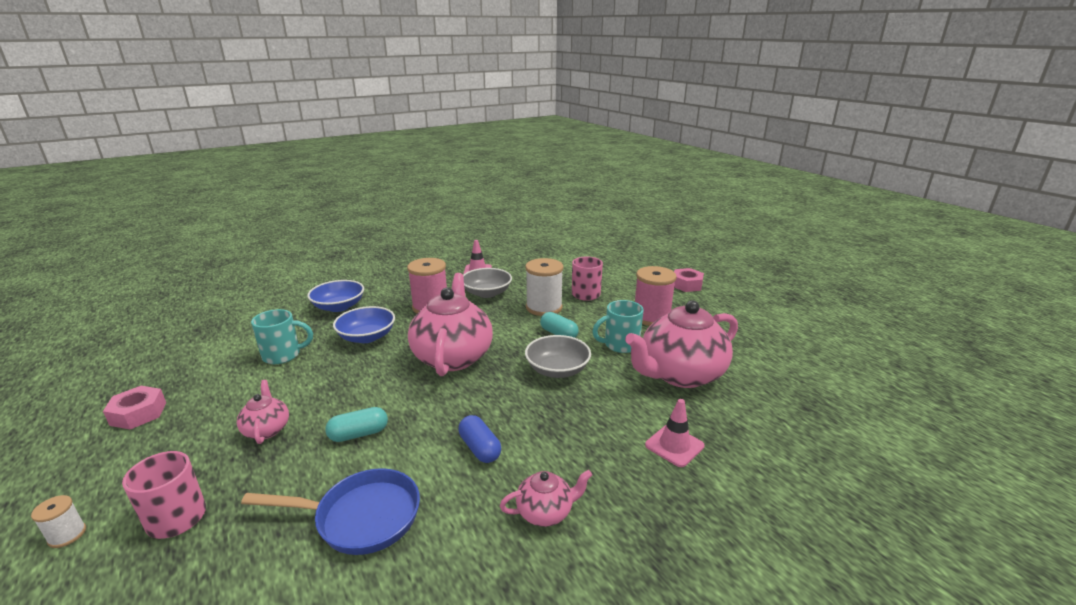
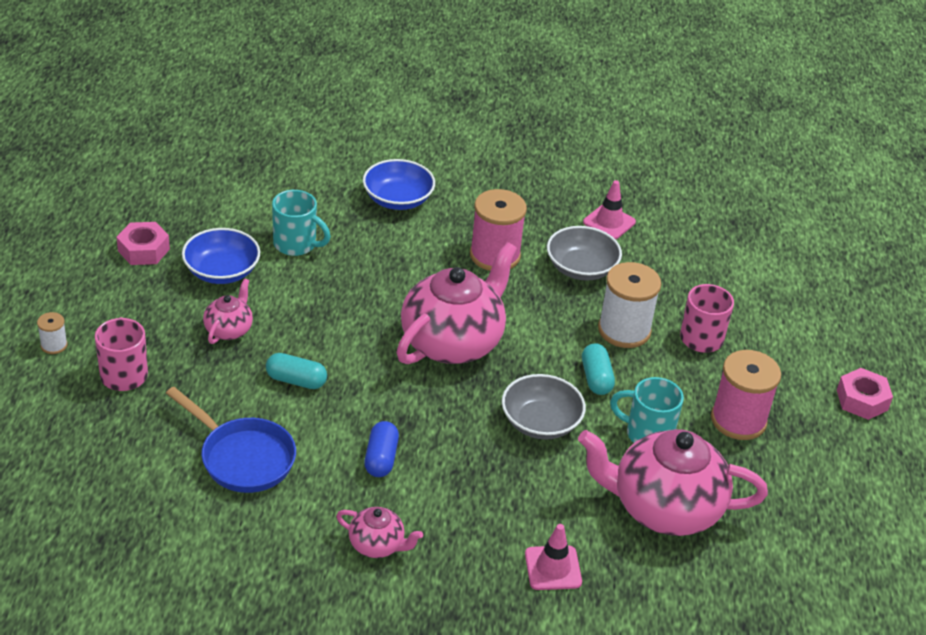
camera: 35 degrees right, 15 degrees up
(367, 337) = (391, 264): blue bowl -> blue bowl (222, 271)

